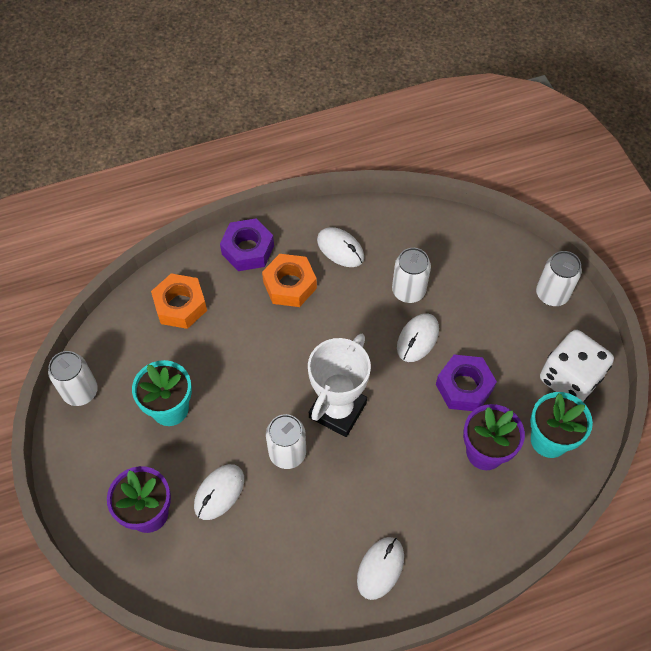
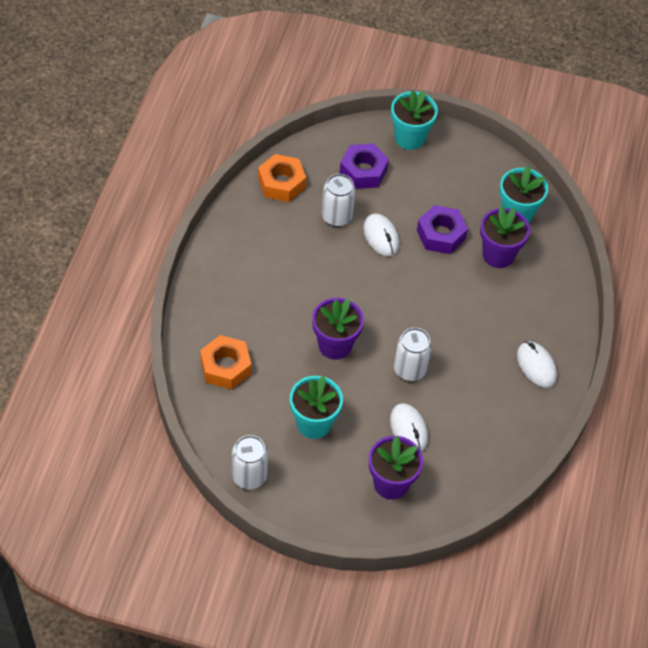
camera: 60 degrees left, 5 degrees down
(248, 250) = (211, 293): purple nut -> purple nut (363, 171)
(266, 374) = (335, 345): none -> purple flower pot
(290, 285) = (268, 285): orange nut -> orange nut (281, 183)
(337, 410) = (399, 319): white trophy -> none
(340, 249) = (263, 235): white mouse -> none
(552, 294) = (410, 138): white can -> turquoise flower pot
(569, 378) = (481, 173): white dice -> none

